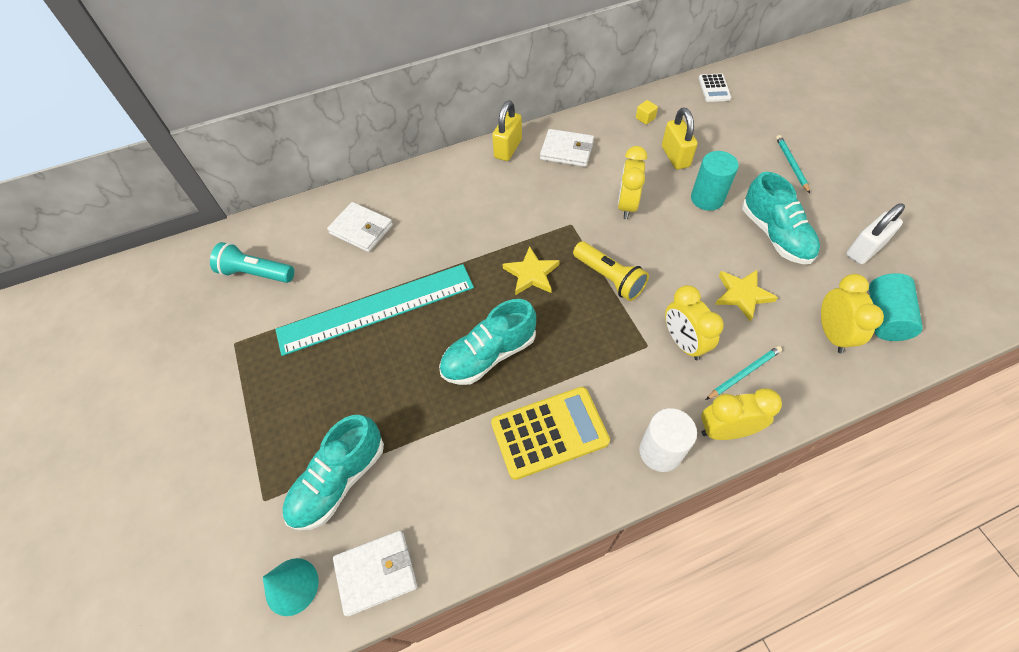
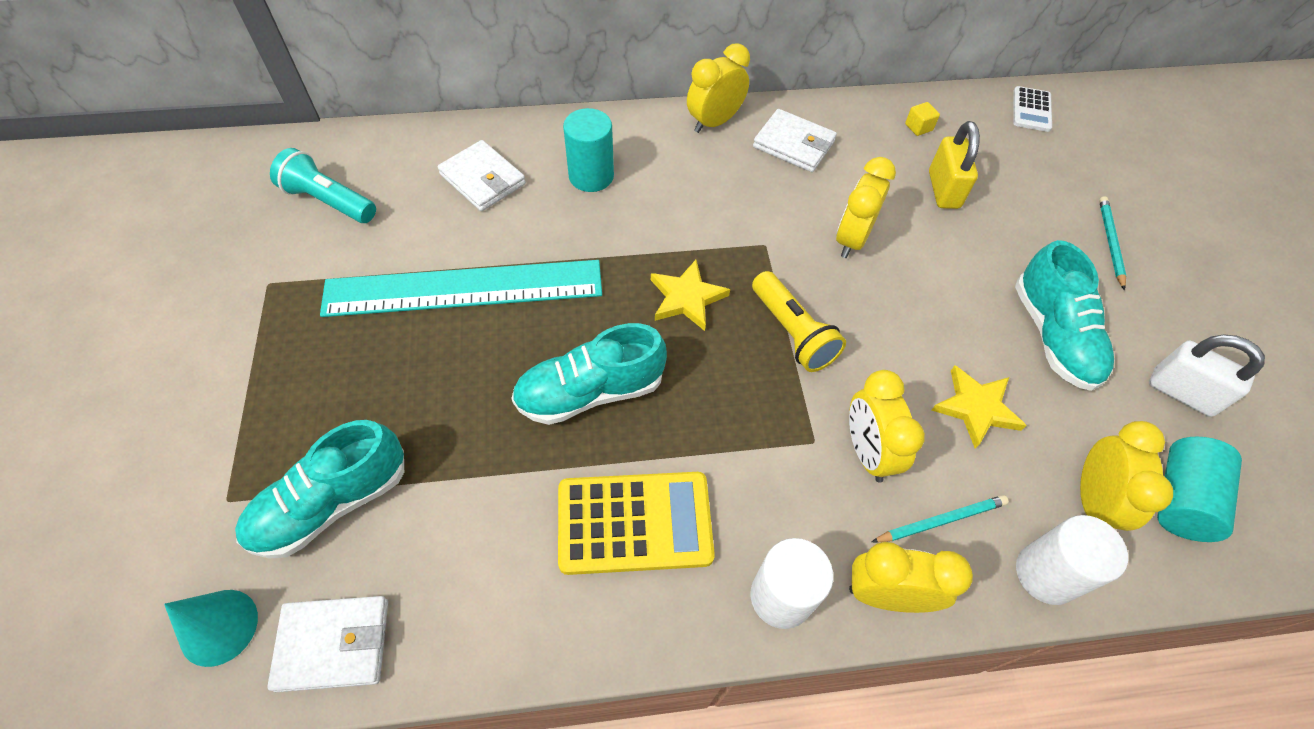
camera: 10 degrees right, 0 degrees up
(508, 149) = (714, 122): yellow padlock -> yellow clock
(707, 198) = (970, 259): turquoise cylinder -> turquoise cylinder (591, 176)
(818, 388) = (1046, 574): none -> white cylinder
(864, 250) = (1181, 392): white padlock -> white padlock turned 60 degrees clockwise

